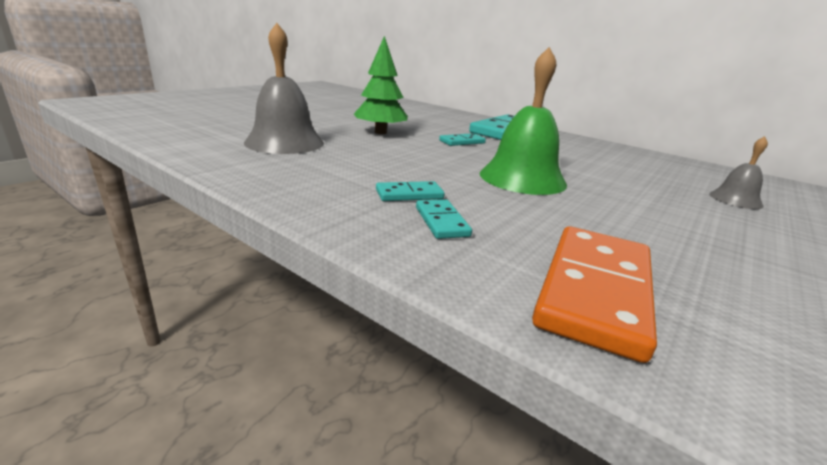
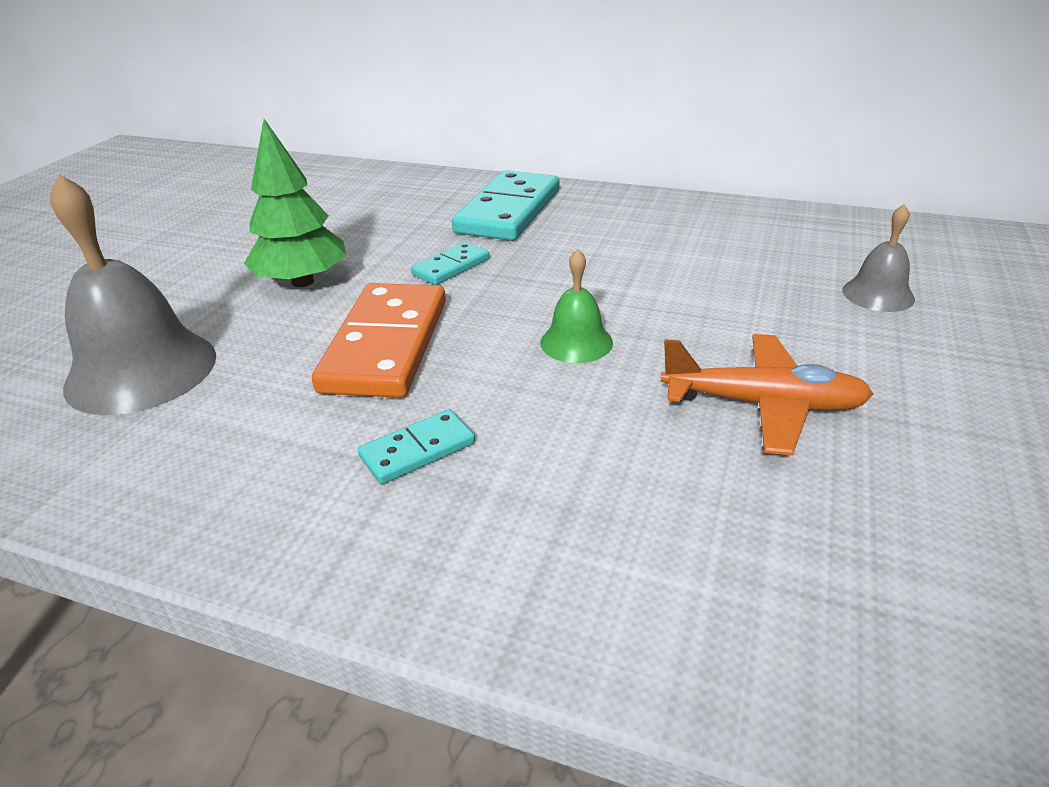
camera: 15 degrees left, 10 degrees up
(442, 222) = (492, 504): turquoise domino -> none
(522, 178) = (576, 342): green bell -> green bell, size x0.52
(595, 291) = (746, 585): orange domino -> orange domino (386, 345)
(636, 224) = (763, 404): none -> orange plane

